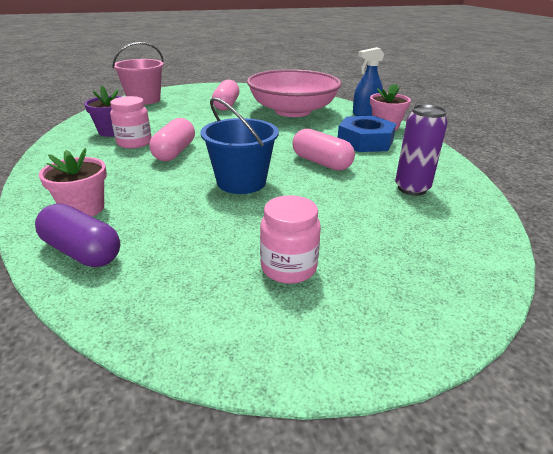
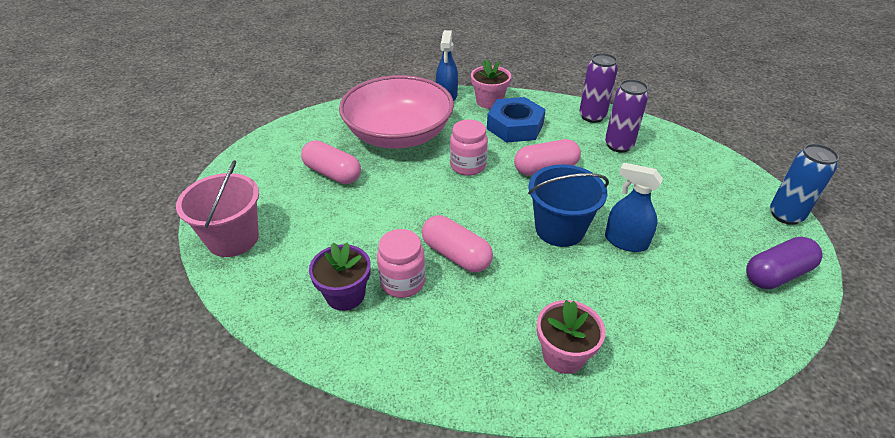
camera: 60 degrees left, 10 degrees up
(82, 252) = (649, 366): purple capsule -> purple capsule (777, 274)
(254, 215) = (625, 241): none -> blue spray bottle
(288, 268) = (709, 250): pink jar -> pink jar (468, 166)
(437, 330) = (785, 215): none -> blue can
(441, 168) = (592, 116): none -> purple can

